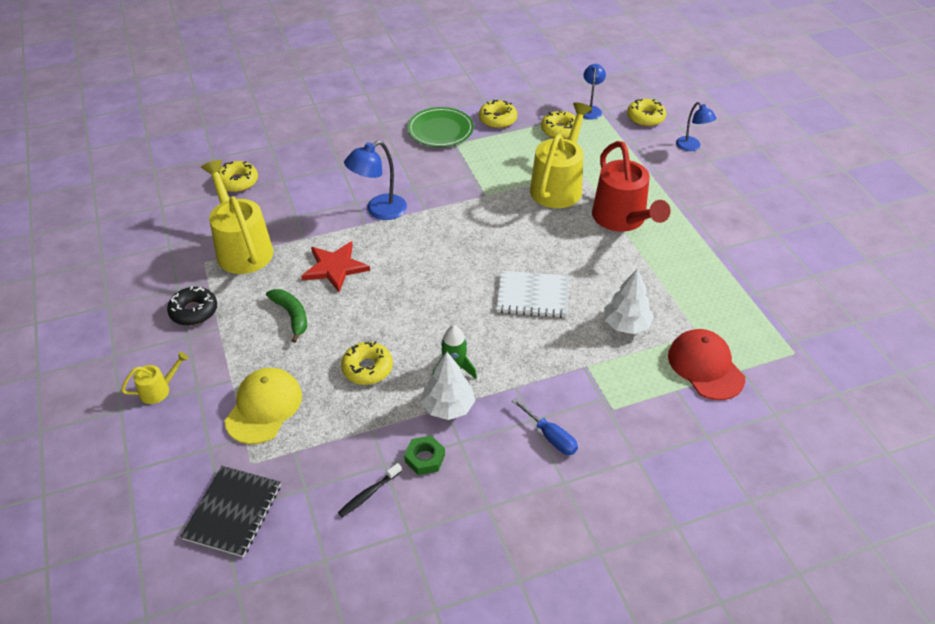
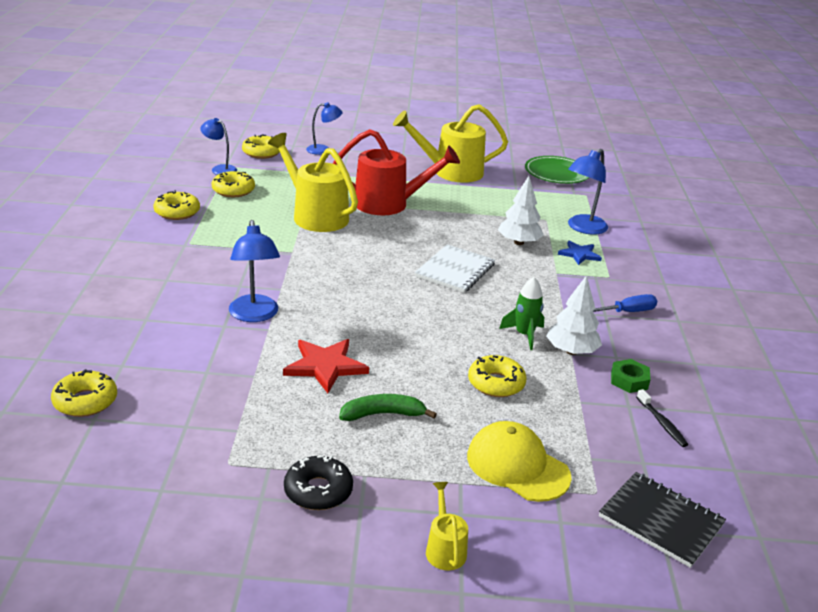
camera: 70 degrees left, 15 degrees down
(242, 248) = (228, 426): yellow watering can -> yellow watering can (450, 171)
(440, 130) = (155, 245): green plate -> green plate (557, 173)
(642, 376) = (579, 254): none -> blue star
(705, 367) = (582, 228): red cap -> blue lamp

